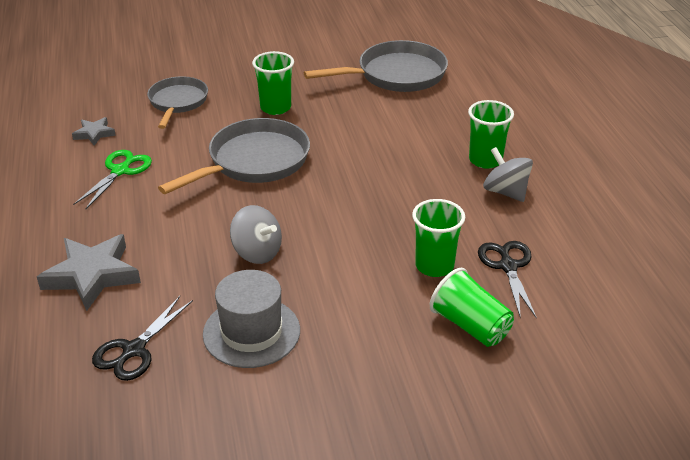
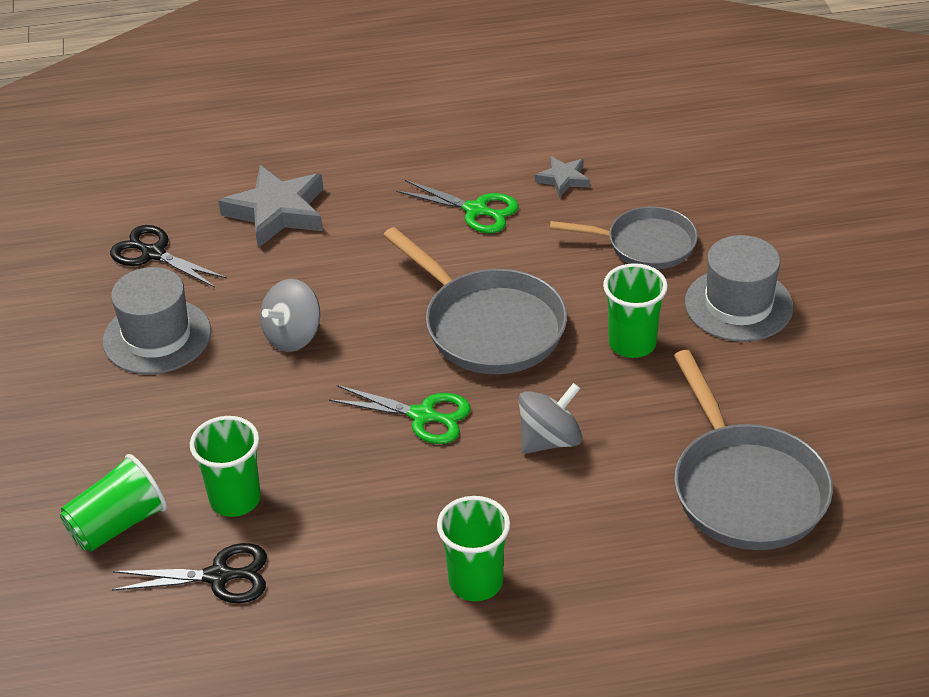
camera: 95 degrees right, 5 degrees up
(242, 72) = (738, 305): none -> grey hat
(344, 186) = (422, 416): none -> green scissors
(505, 192) = (388, 597): grey spinning top -> grey spinning top (550, 440)

